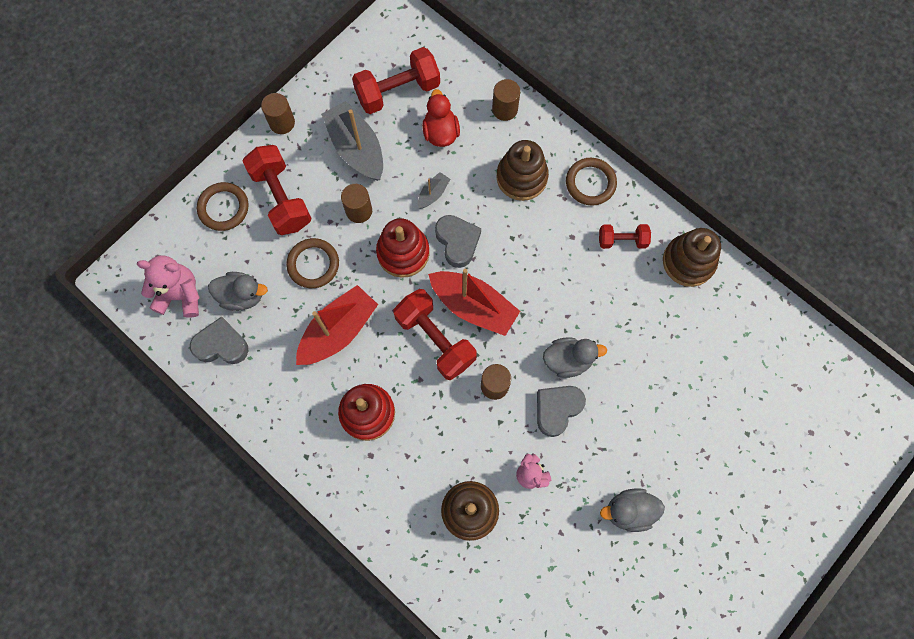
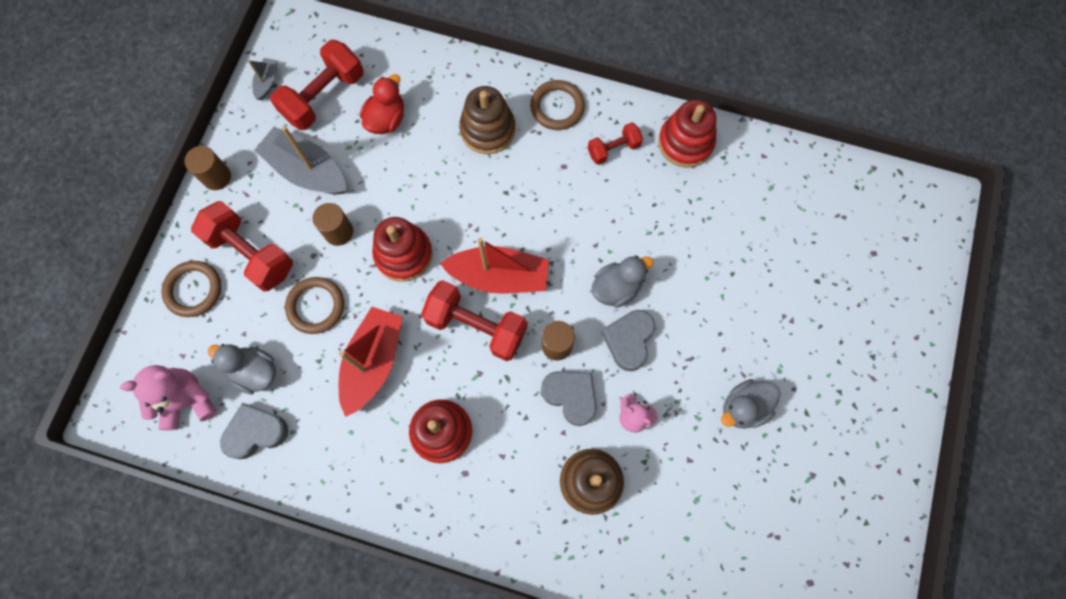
camera: 25 degrees left, 0 degrees up
(242, 296) = (255, 372): grey duck -> grey duck turned 135 degrees counterclockwise
(433, 193) = (407, 182): grey boat -> grey boat (267, 82)
(440, 132) = (386, 119): red duck -> red duck turned 60 degrees clockwise
(457, 242) = (453, 220): grey heart -> grey heart (571, 396)
(504, 109) = (440, 71): brown cylinder -> none
(688, 262) = (685, 142): brown stacking toy -> red stacking toy

